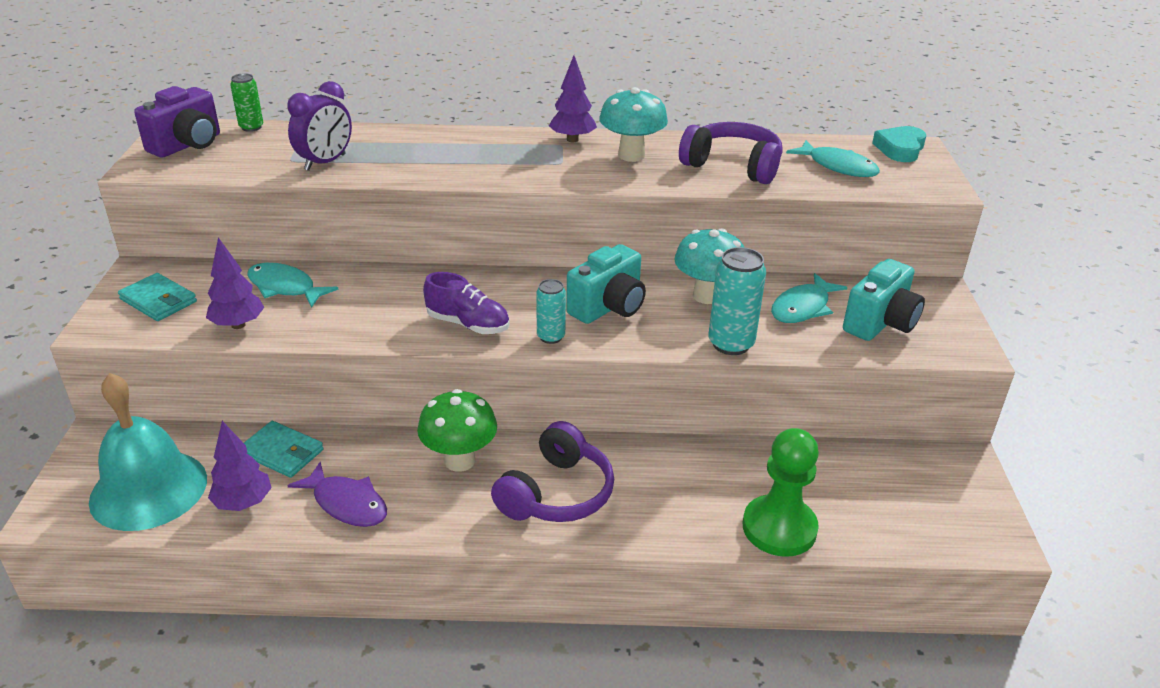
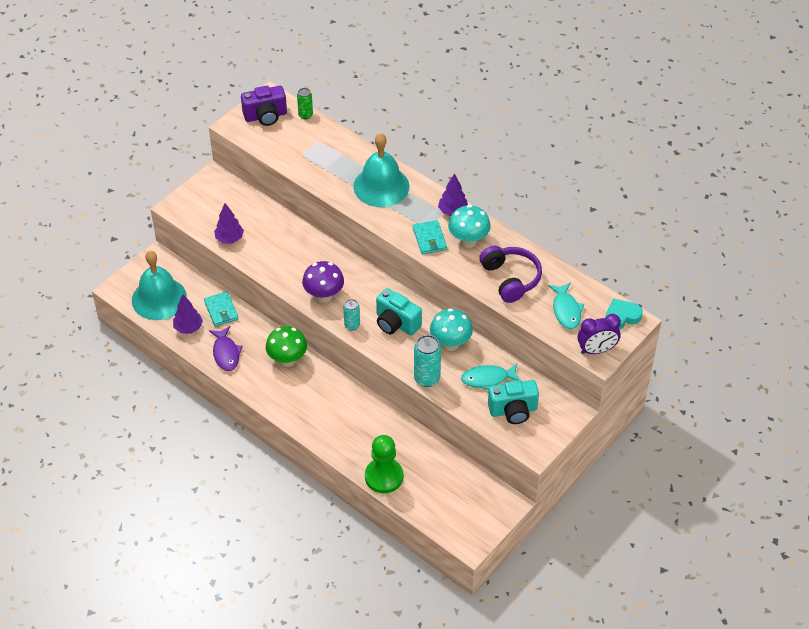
camera: 40 degrees right, 15 degrees up
(158, 300) = (208, 203): turquoise wallet -> turquoise wallet (429, 239)
(285, 287) = (266, 225): turquoise fish -> none
(325, 162) = (316, 165): purple clock -> purple clock (596, 350)
(446, 150) = (381, 186): none -> turquoise bell
(468, 324) = (324, 296): purple shoe -> purple mushroom
(556, 493) = (311, 401): purple headphones -> none
(608, 307) = (396, 323): turquoise camera -> turquoise camera turned 45 degrees clockwise

